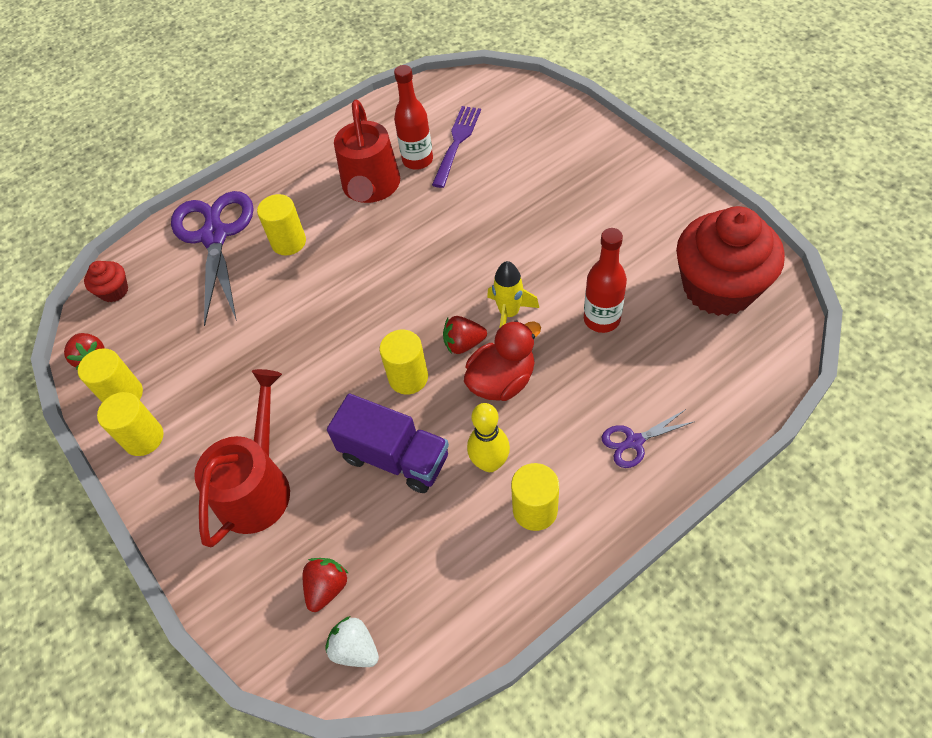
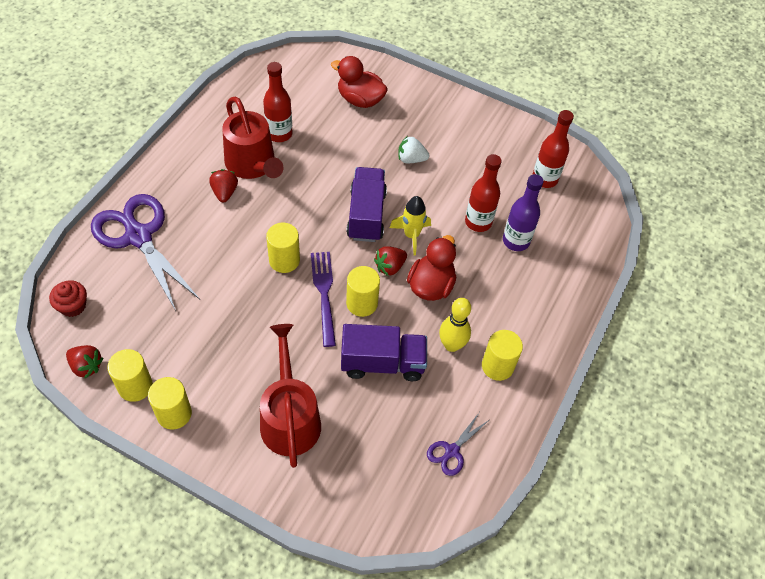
camera: 35 degrees left, 0 degrees up
(289, 242) = (207, 225): yellow cylinder -> yellow cylinder (284, 260)
(327, 588) = (382, 468): red strawberry -> red strawberry (225, 192)
(355, 649) = (424, 500): white strawberry -> white strawberry (411, 159)
(457, 143) = (303, 113): purple fork -> purple fork (324, 294)
(467, 275) = (366, 215): none -> purple truck
(529, 141) = (360, 100): none -> red duck
(634, 441) = (539, 300): purple scissors -> purple scissors (452, 451)
(640, 356) = (516, 241): none -> purple bottle
(718, 288) = (544, 179): red cupcake -> red bottle

